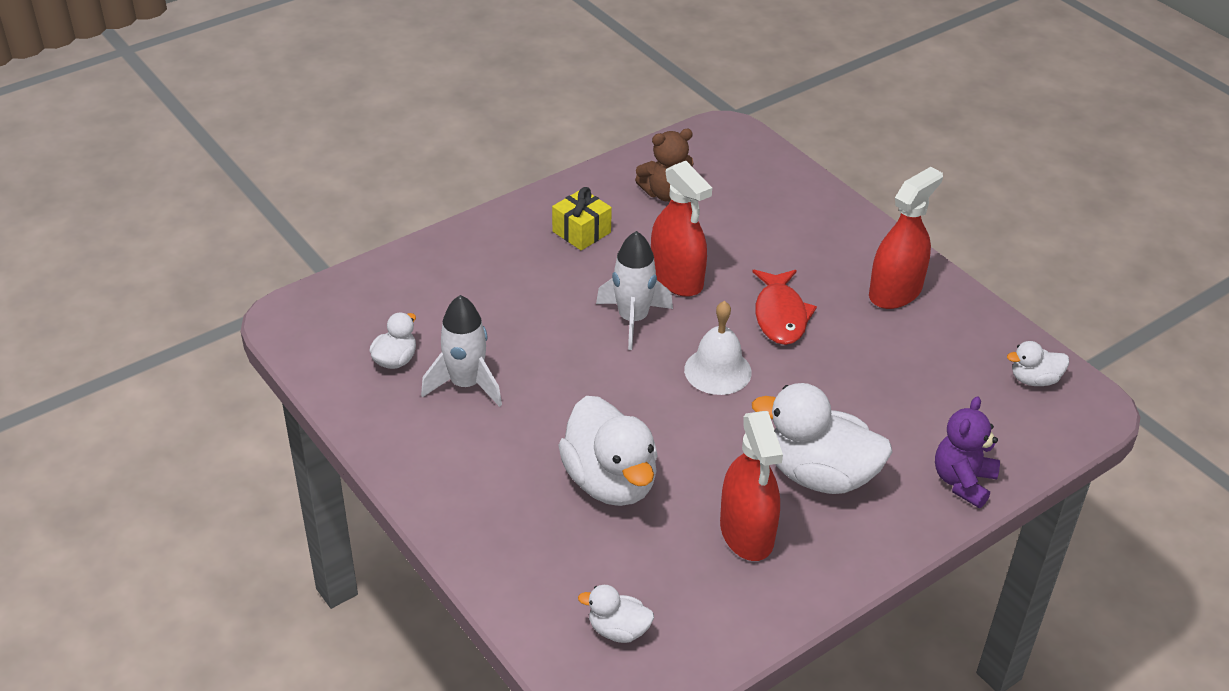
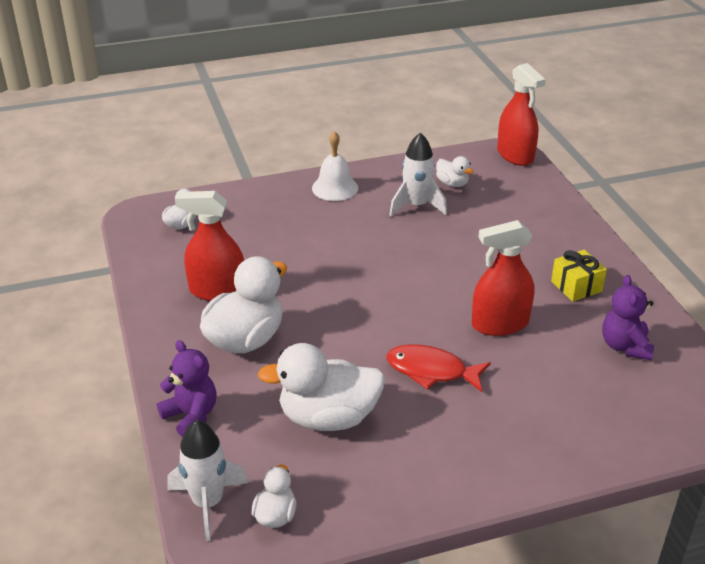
camera: 110 degrees right, 5 degrees down
(610, 481) = (297, 245): white duck -> white duck (328, 417)
(633, 319) = (456, 289): white rocket -> white rocket (208, 503)
(666, 193) = (625, 346): brown teddy bear -> purple teddy bear
(717, 370) = (380, 318): white bell -> white bell (335, 188)
(895, 292) = (437, 458): red spray bottle -> red spray bottle (515, 155)

